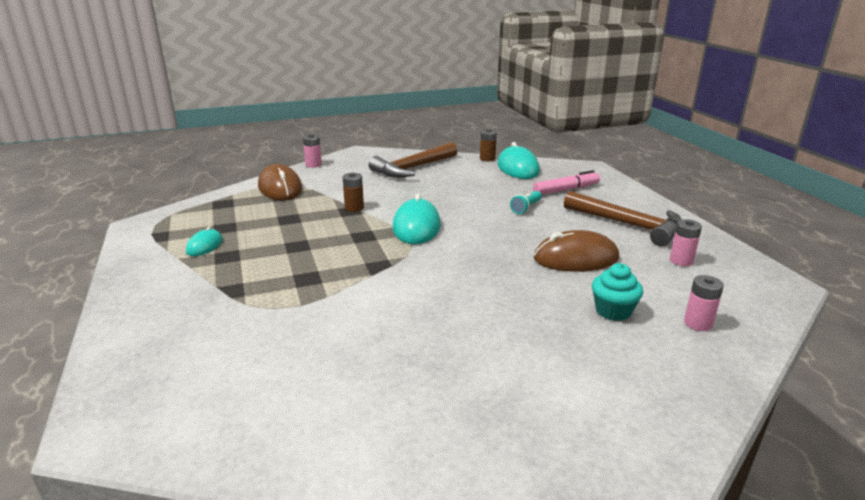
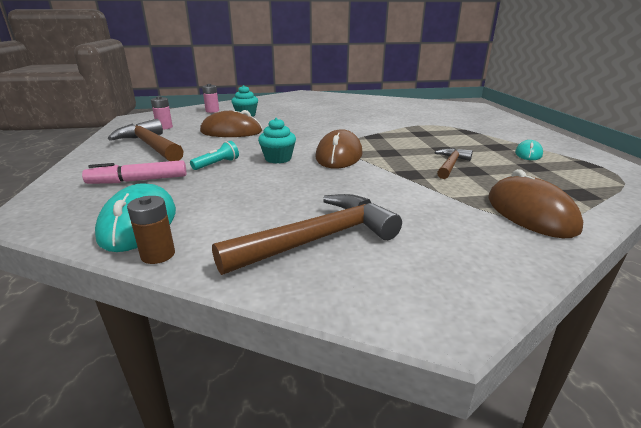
camera: 170 degrees left, 0 degrees up
(305, 223) = (450, 165): none -> brown hammer
(313, 165) = (525, 270): pink battery -> none
(354, 208) = (405, 176): brown battery -> none
(416, 227) = (339, 155): turquoise mouse -> brown mouse
(475, 218) = (278, 159): none -> turquoise cupcake

